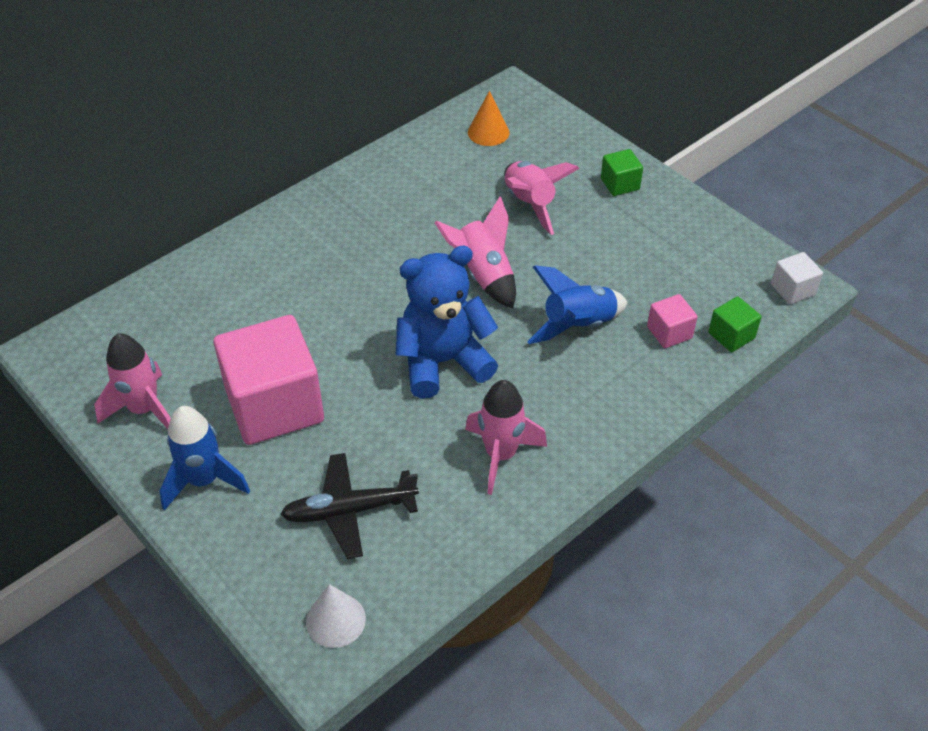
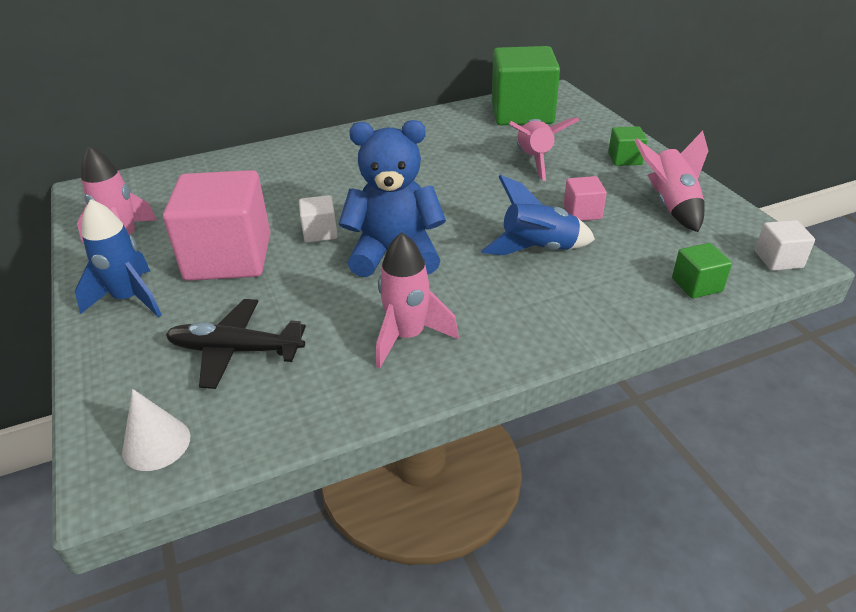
camera: 20 degrees right, 10 degrees down
(352, 351) = (320, 232): none -> white cube
(483, 275) = (467, 200): pink rocket -> pink rocket (671, 206)
(488, 132) = (522, 113): orange cone -> green cube
(669, 332) = (630, 271): pink cube -> pink cube (582, 212)

